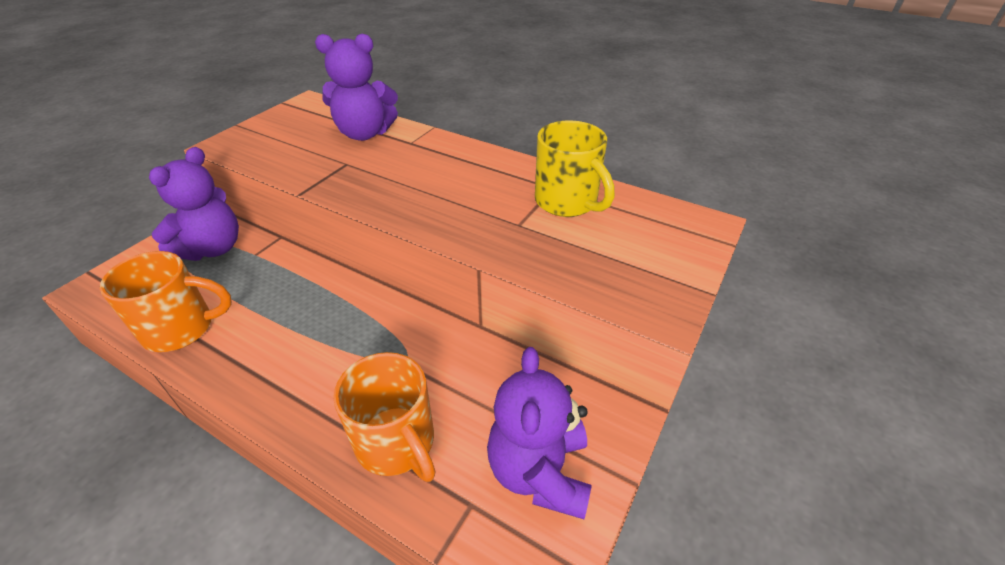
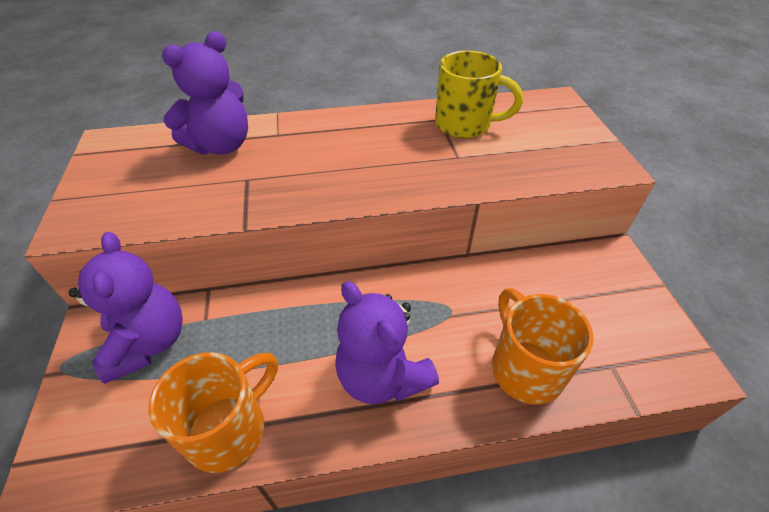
camera: 40 degrees left, 5 degrees up
(397, 443) = (525, 368): orange mug -> orange mug turned 120 degrees counterclockwise
(539, 472) = (618, 316): purple teddy bear -> purple teddy bear (382, 376)

